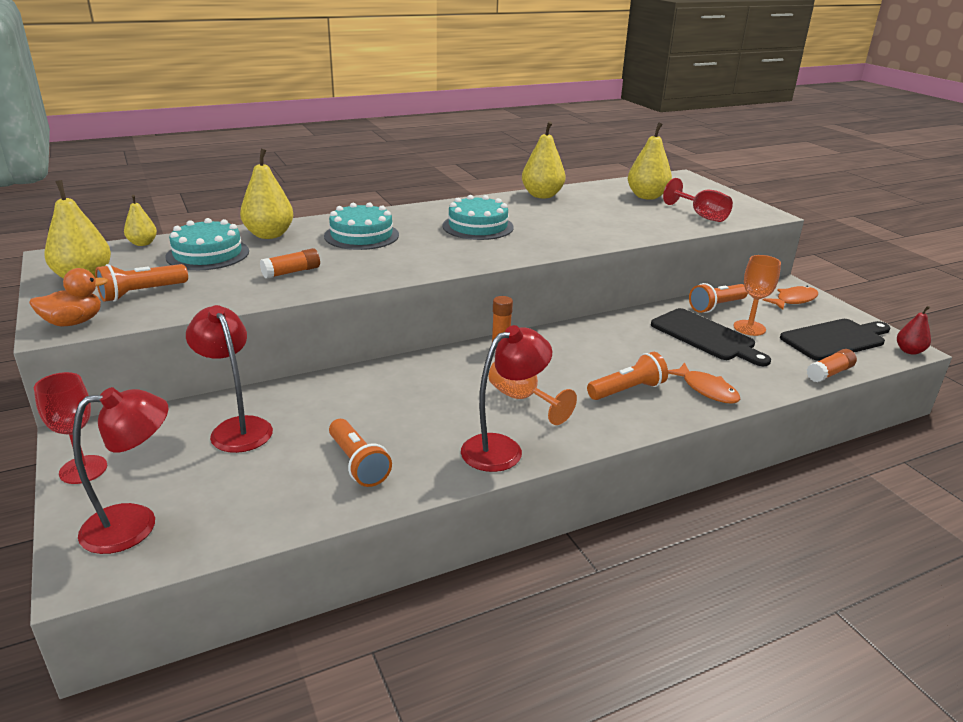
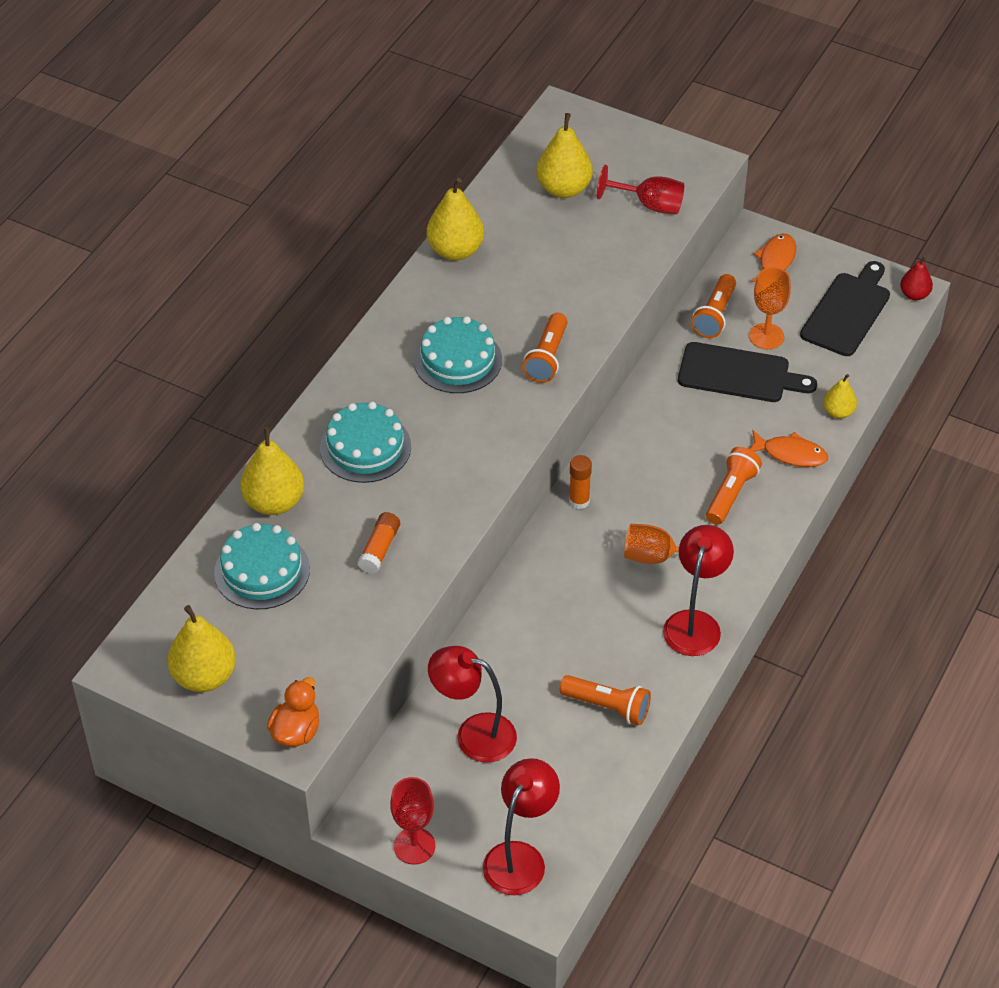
camera: 35 degrees left, 20 degrees up
(141, 293) = (292, 662): orange flashlight -> orange flashlight (547, 358)
(142, 243) = (171, 594): yellow pear -> yellow pear (838, 412)
(829, 373) = (869, 370): orange glue stick -> none

